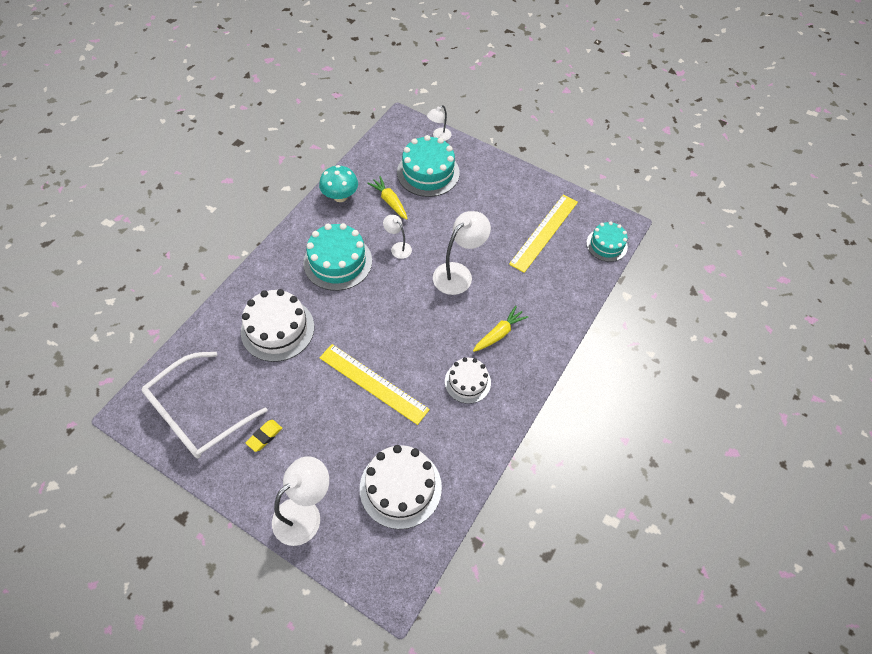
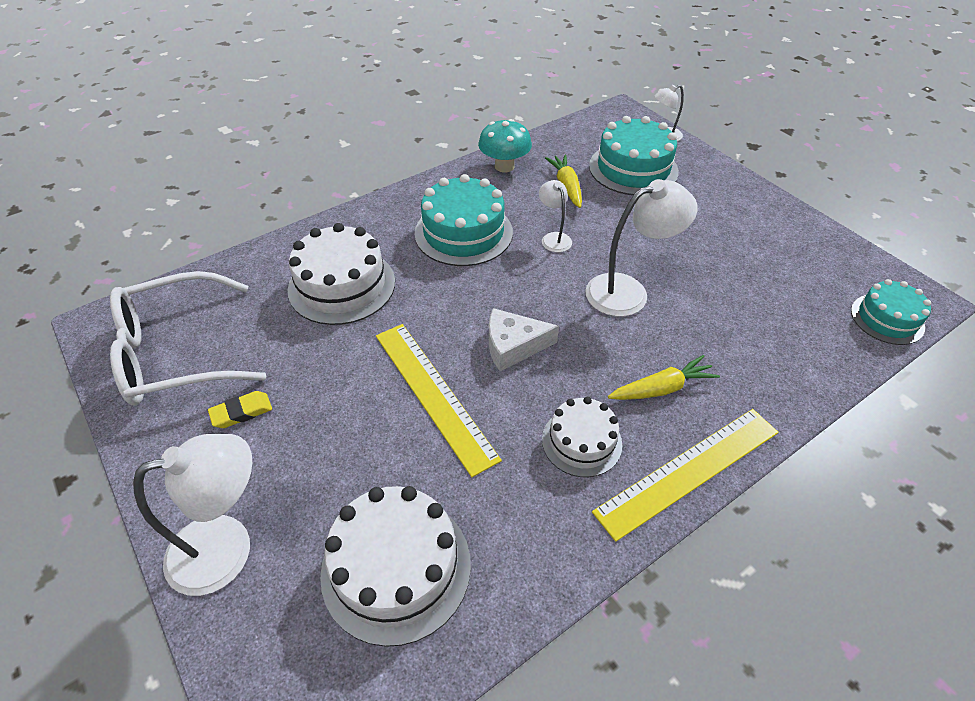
camera: 25 degrees right, 10 degrees down
(405, 335) = (513, 346): none -> white cheese
(544, 232) = (783, 276): yellow ruler -> yellow ruler (689, 471)

